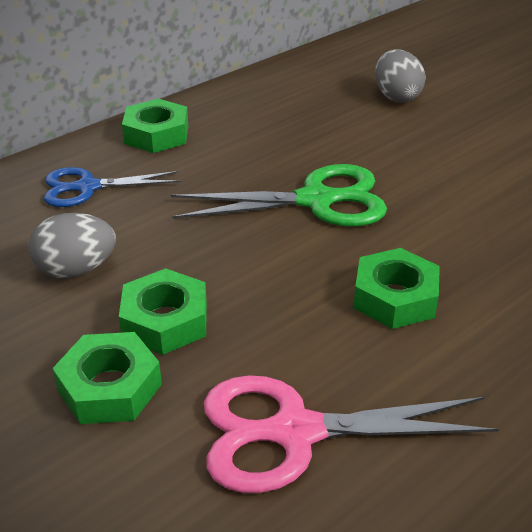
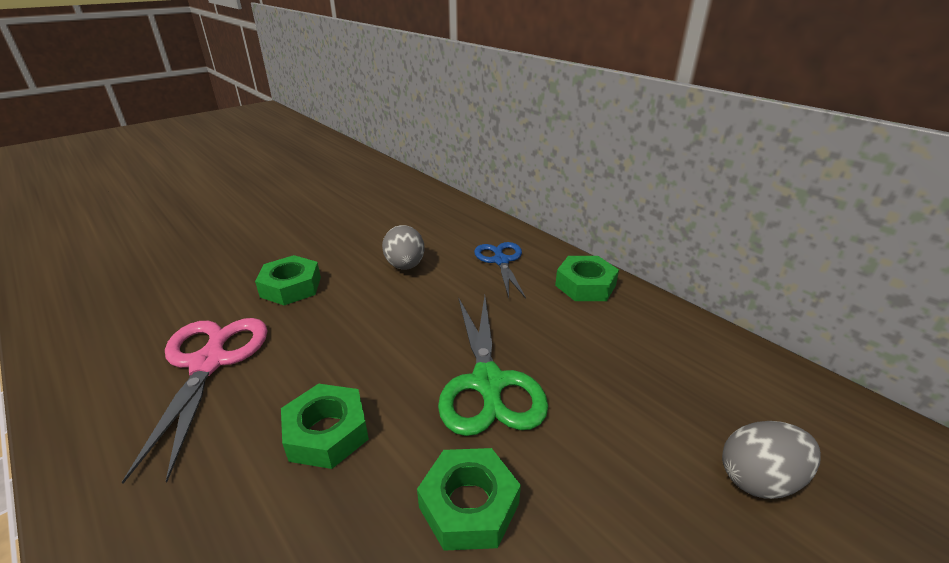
camera: 90 degrees right, 5 degrees down
(165, 321) = (342, 303): green nut -> green nut (469, 505)

